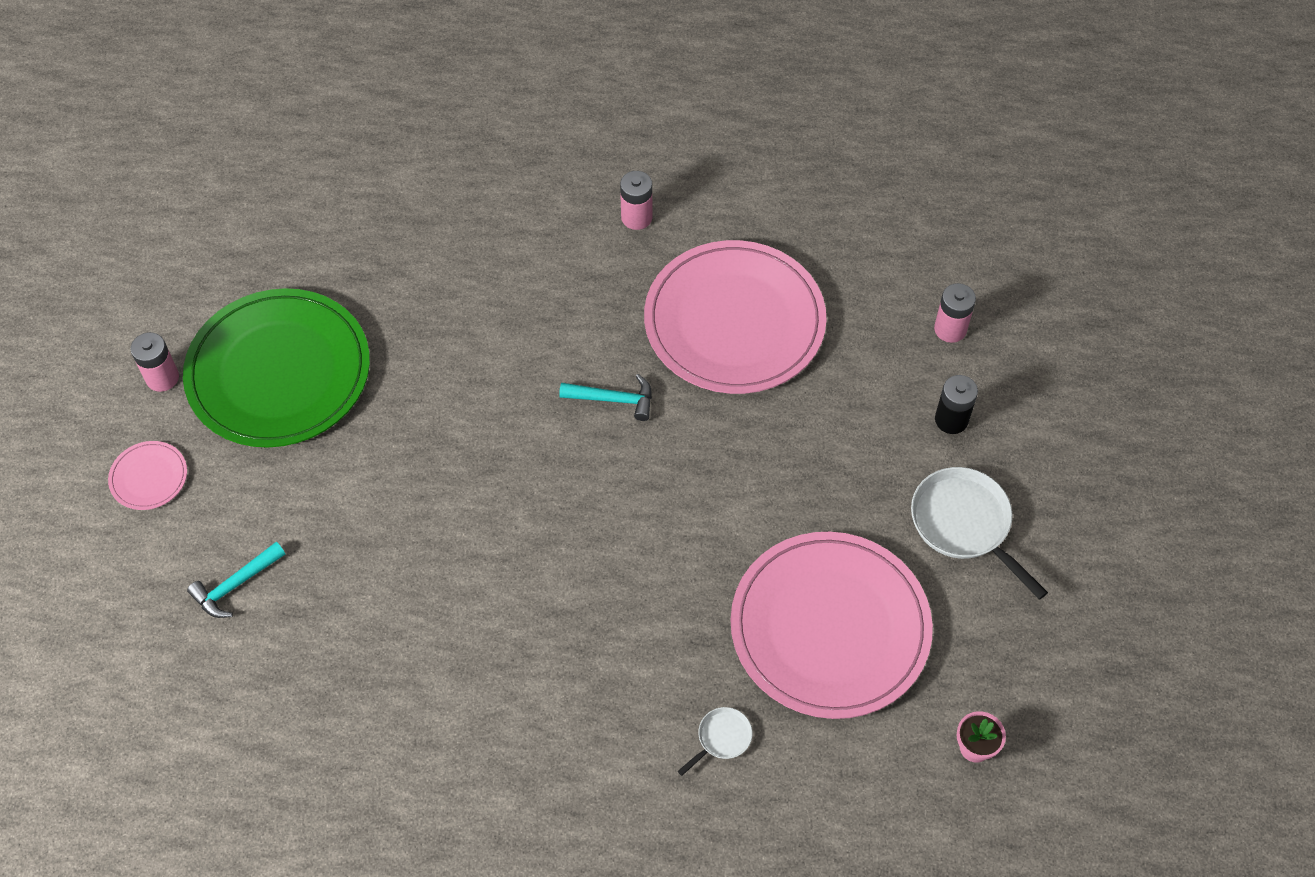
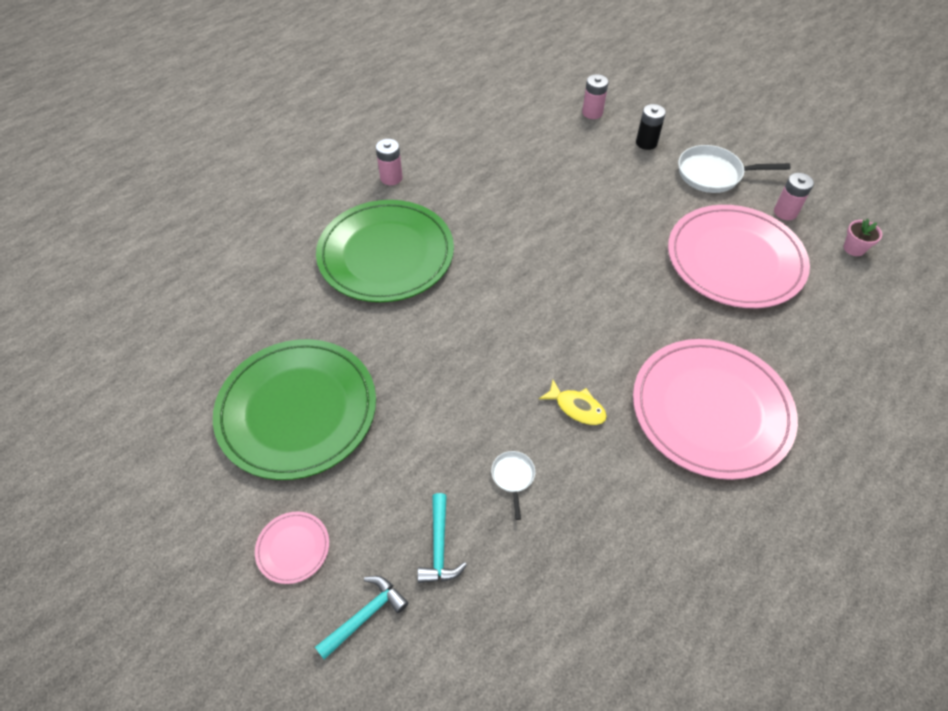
camera: 50 degrees left, 5 degrees down
(162, 378) = (221, 484): pink battery -> pink battery (785, 212)
(477, 597) = (577, 407): none -> yellow fish
(524, 296) = (386, 254): none -> green plate
(613, 399) = (499, 258): turquoise hammer -> turquoise hammer (365, 616)
(721, 738) = (773, 348): white pan -> white pan (513, 477)
(734, 321) = (502, 181): pink plate -> pink plate (711, 410)

